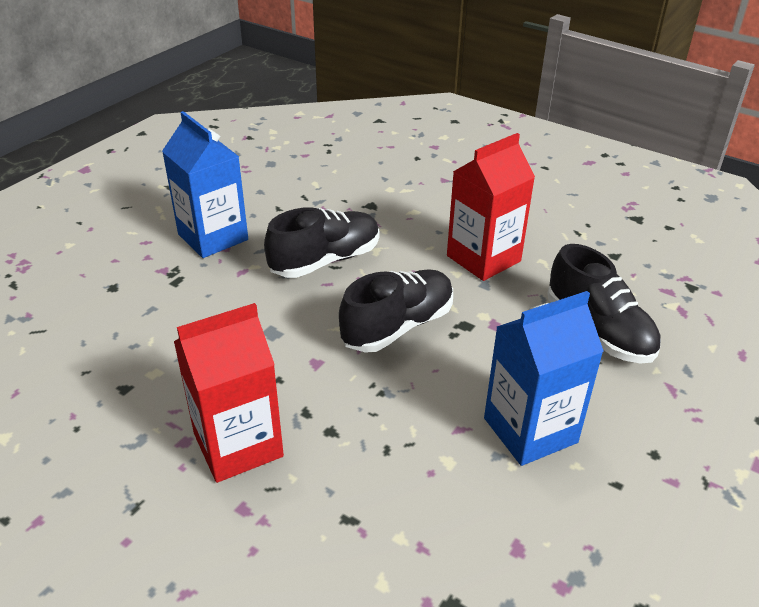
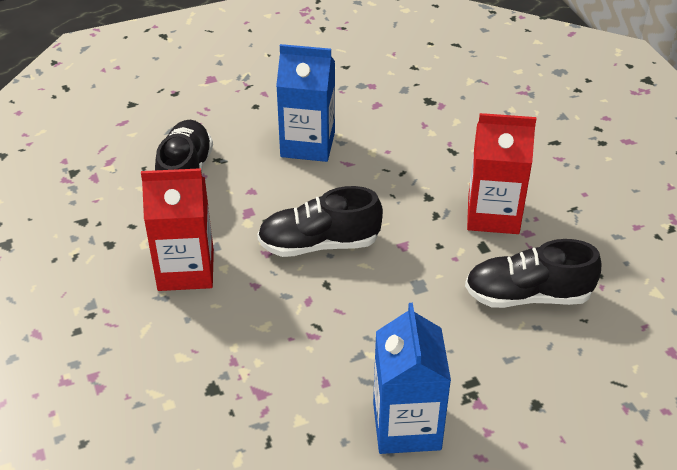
camera: 145 degrees left, 5 degrees up
(325, 261) = (320, 336): black shoe -> black shoe (528, 296)

